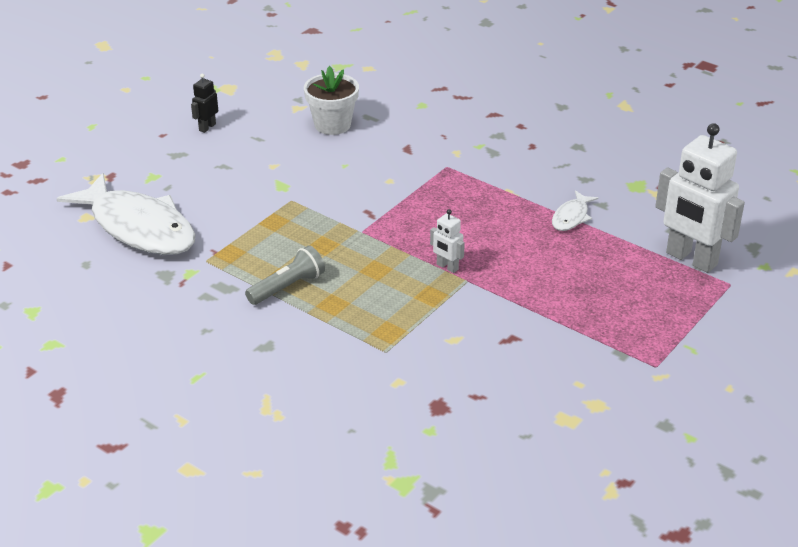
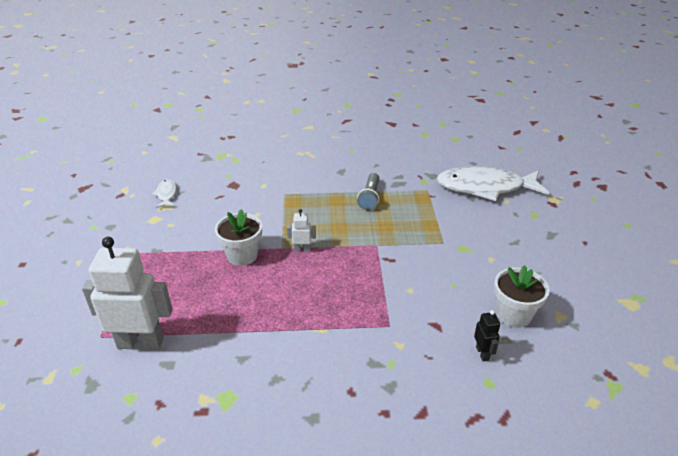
camera: 140 degrees right, 0 degrees up
(207, 127) = (575, 262): black robot -> black robot (482, 353)
(521, 294) = (242, 255): none -> white flower pot
(571, 217) = (256, 331): white fish -> white fish (166, 194)

